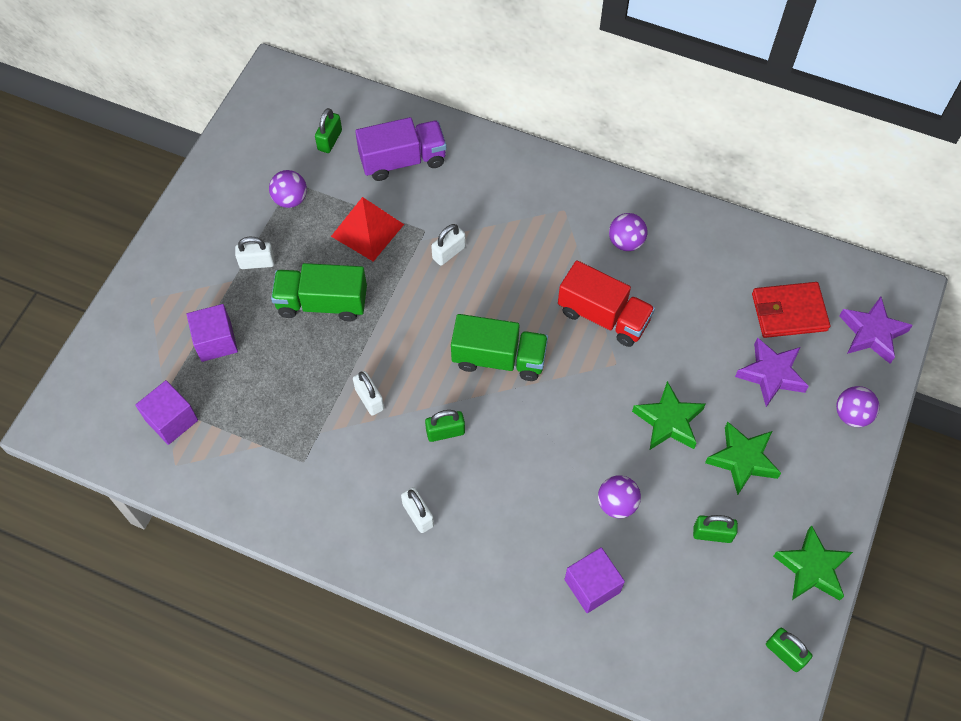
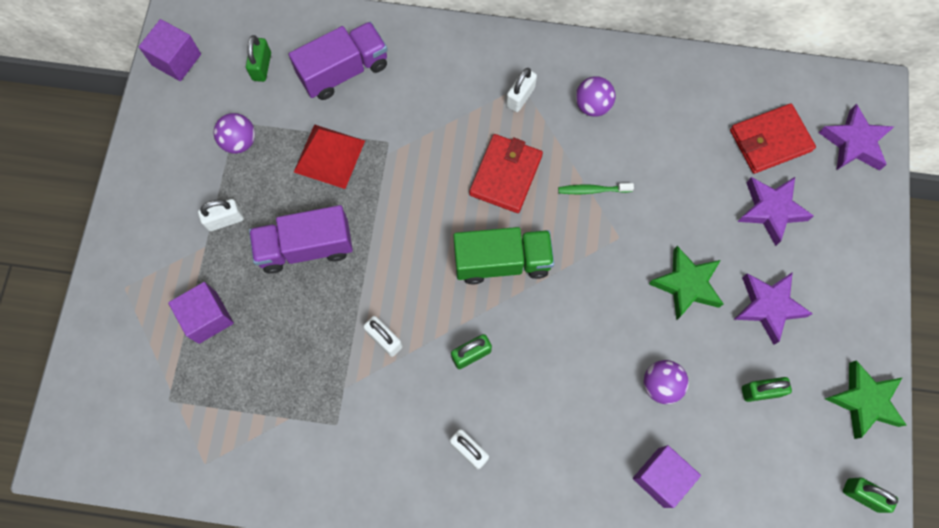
camera: 15 degrees left, 10 degrees up
(171, 420) = (186, 416): purple cube -> purple cube (176, 60)
(322, 303) = (306, 247): green truck -> purple truck
(449, 253) = (419, 160): white padlock -> white padlock (520, 97)
(525, 284) = (505, 175): none -> red wallet
(603, 316) = (592, 190): red truck -> green toothbrush
(742, 460) = (768, 306): green star -> purple star
(852, 414) = (858, 232): purple ball -> none

